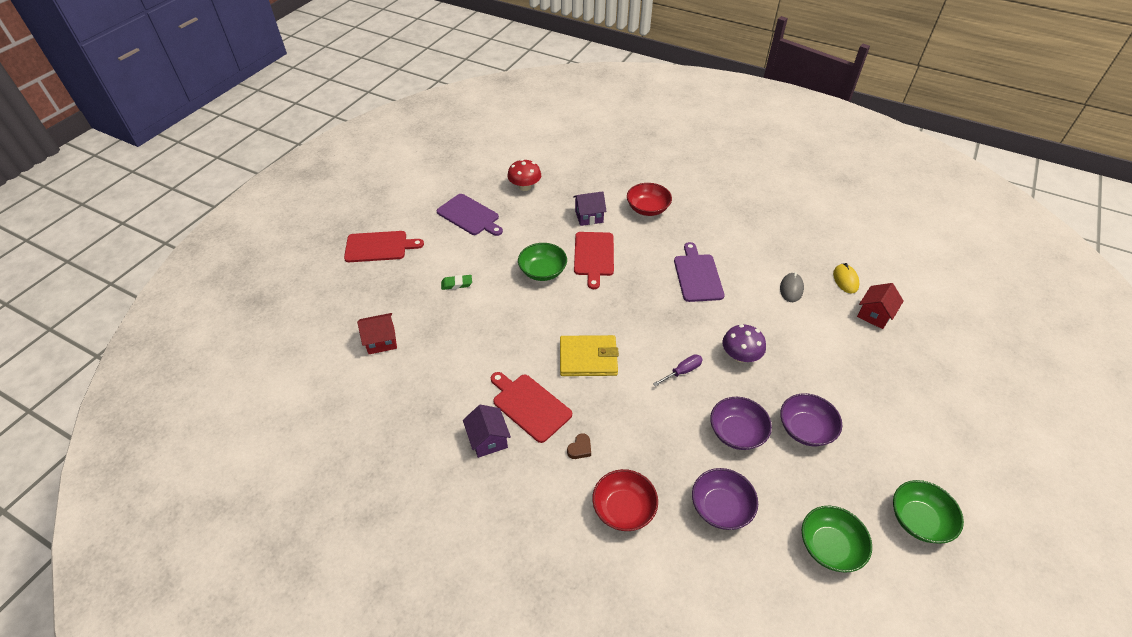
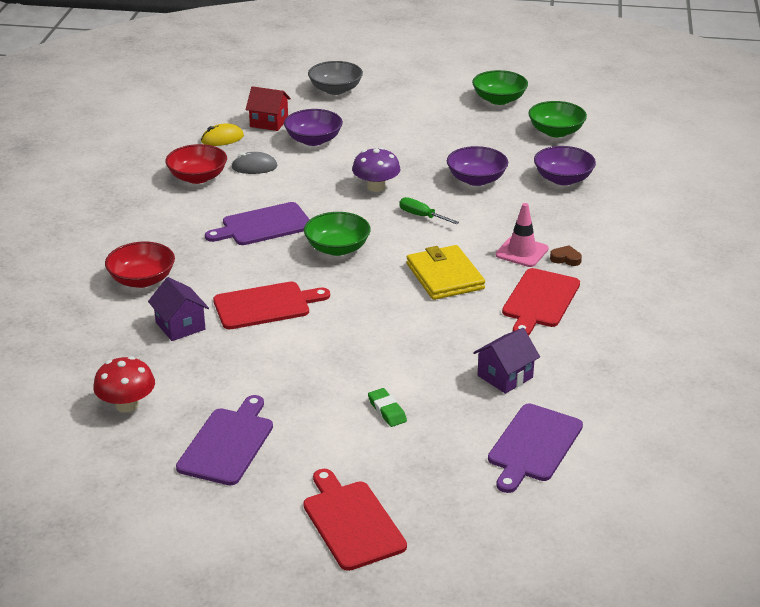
camera: 110 degrees left, 15 degrees down
(381, 341) = (534, 445): red house -> purple cutting board
(488, 439) = (604, 317): purple house -> purple house (505, 376)
(543, 271) = (319, 341): green bowl -> green bowl (337, 248)
(602, 420) = (522, 252): none -> pink traffic cone
(623, 508) = (608, 224): red bowl -> red bowl (197, 177)
(682, 371) = (421, 216): purple screwdriver -> green screwdriver
(805, 429) = (445, 148): purple bowl -> purple bowl (313, 140)
(946, 378) = (335, 90): none -> grey bowl

